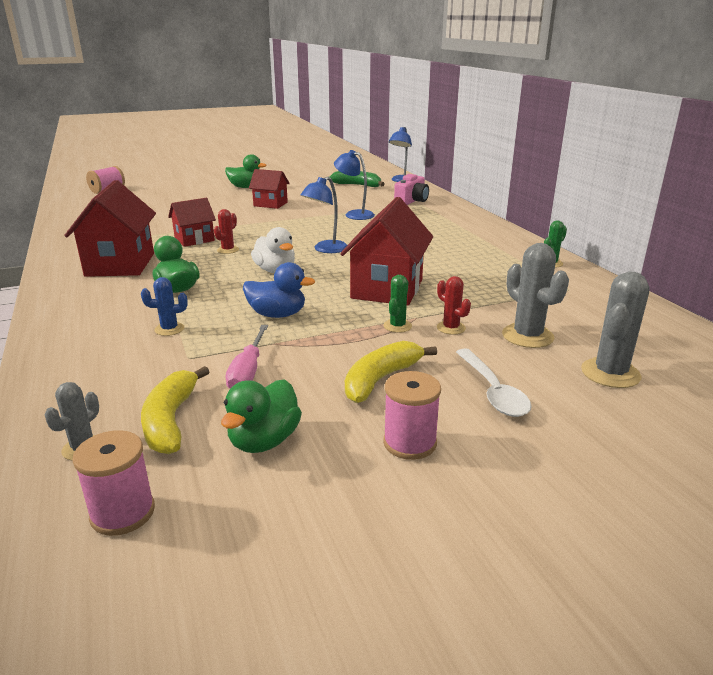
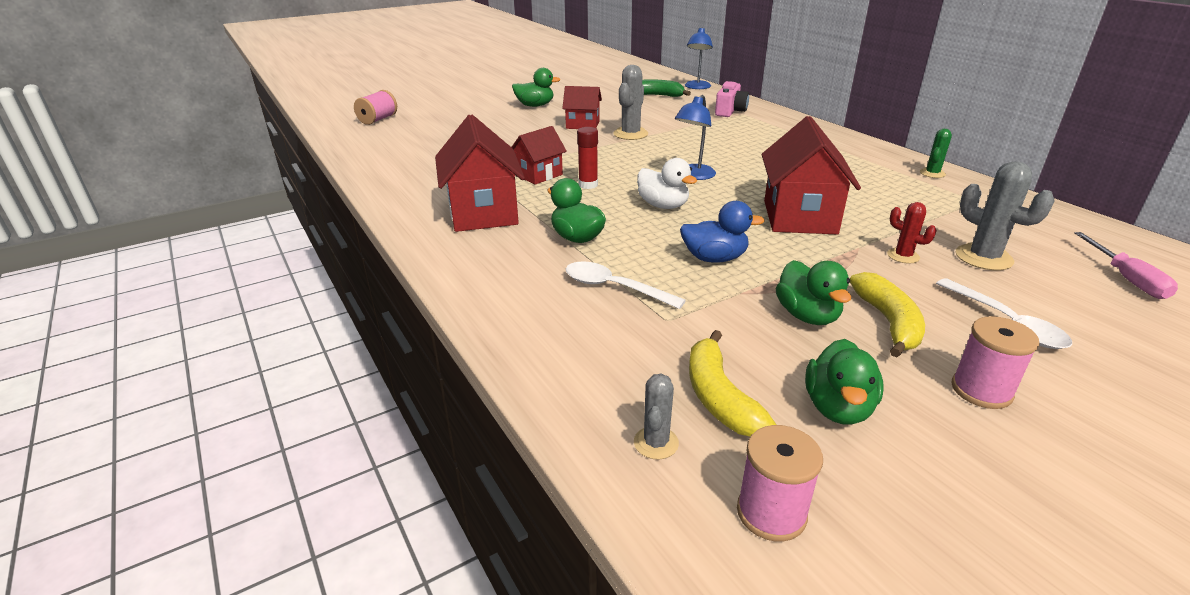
camera: 10 degrees left, 5 degrees up
(169, 329) = (614, 288): blue cactus -> white spoon
(228, 250) = (588, 185): red cactus -> red glue stick
(248, 371) = (746, 329): pink screwdriver -> pink screwdriver (1126, 279)
(312, 367) = (807, 316): none -> green duck
(354, 214) = (685, 131): blue lamp -> none
(381, 379) = (888, 322): yellow banana -> yellow banana turned 150 degrees clockwise
(397, 326) = (849, 259): green cactus -> none
(610, 373) = (1094, 290): grey cactus -> grey cactus (630, 134)

